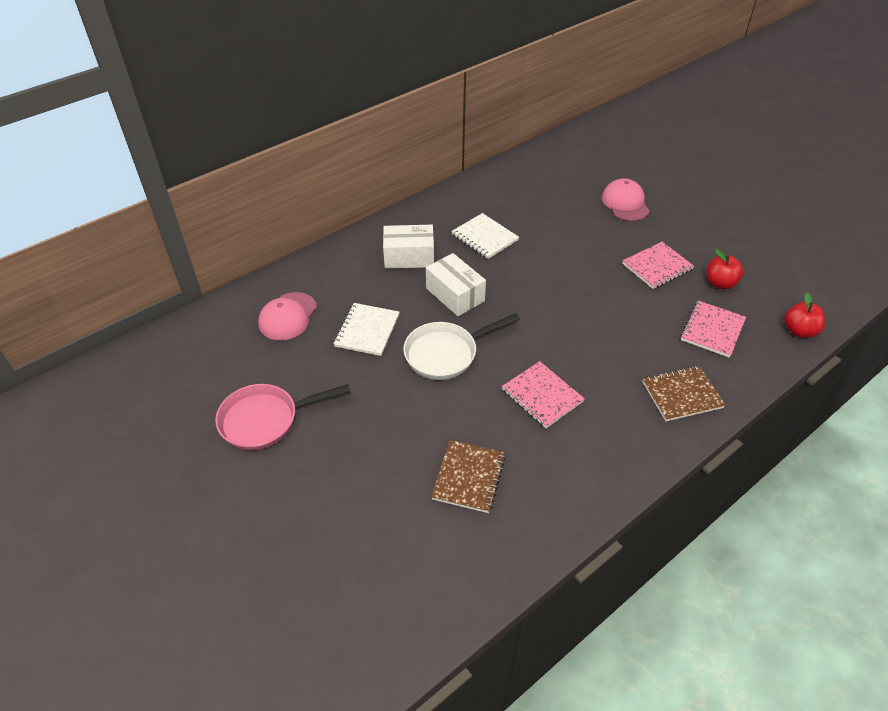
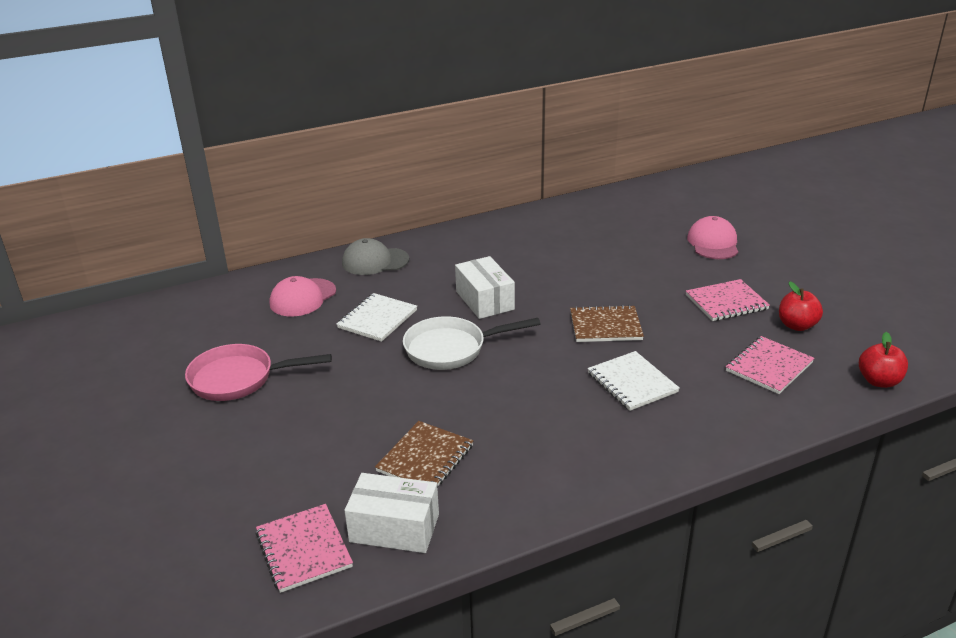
camera: 15 degrees right, 15 degrees down
(339, 264) = (375, 261): none -> grey cap
(409, 257) = (450, 263): white box -> white box (394, 528)
(484, 237) = (539, 256): white notebook -> white notebook (632, 383)
(542, 396) = (540, 399): pink notebook -> pink notebook (304, 549)
(682, 395) = (705, 421): brown notebook -> brown notebook (605, 326)

